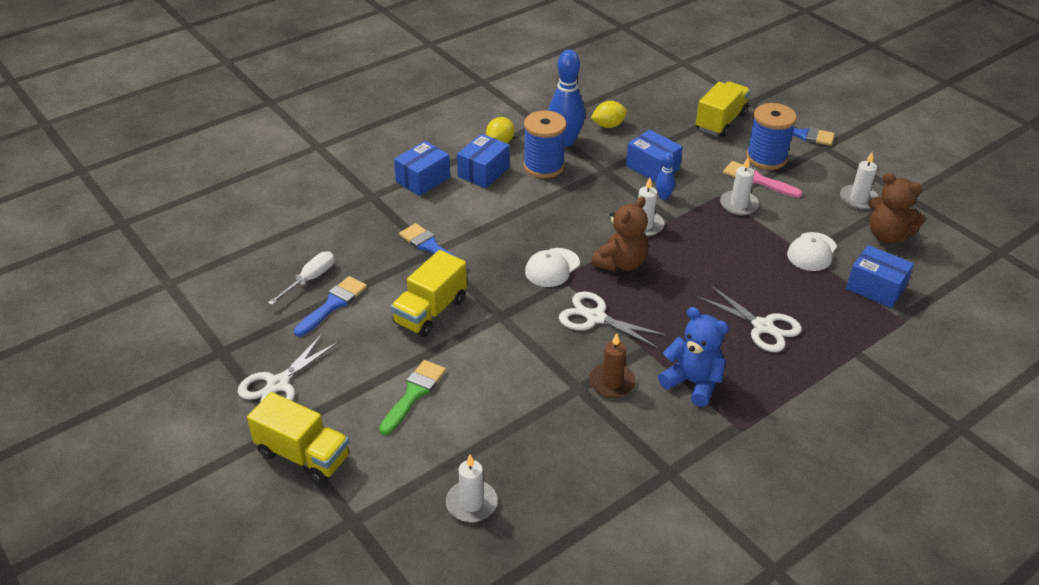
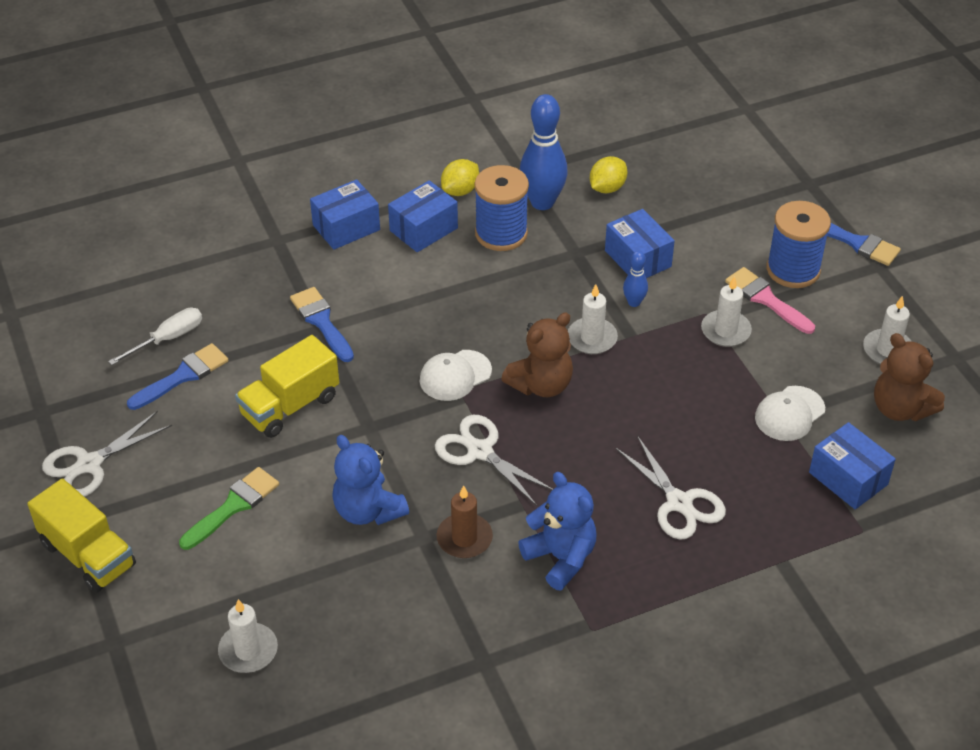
camera: 15 degrees right, 5 degrees up
(526, 376) = (368, 510): none -> blue teddy bear
(608, 125) = (607, 188): yellow lemon -> yellow lemon turned 45 degrees counterclockwise
(720, 122) = (757, 206): yellow truck -> none

